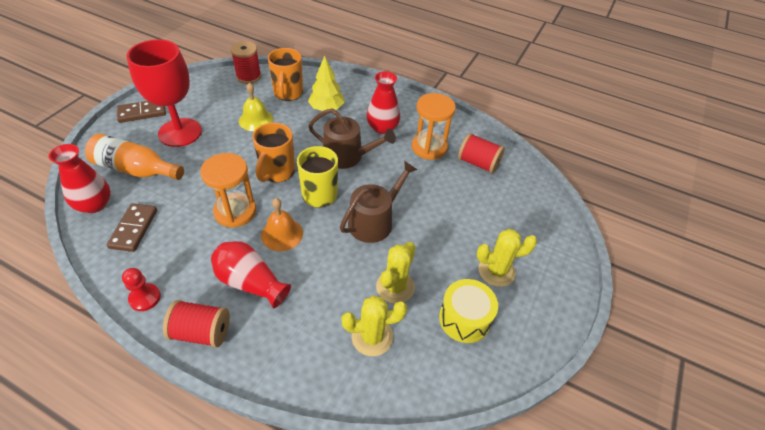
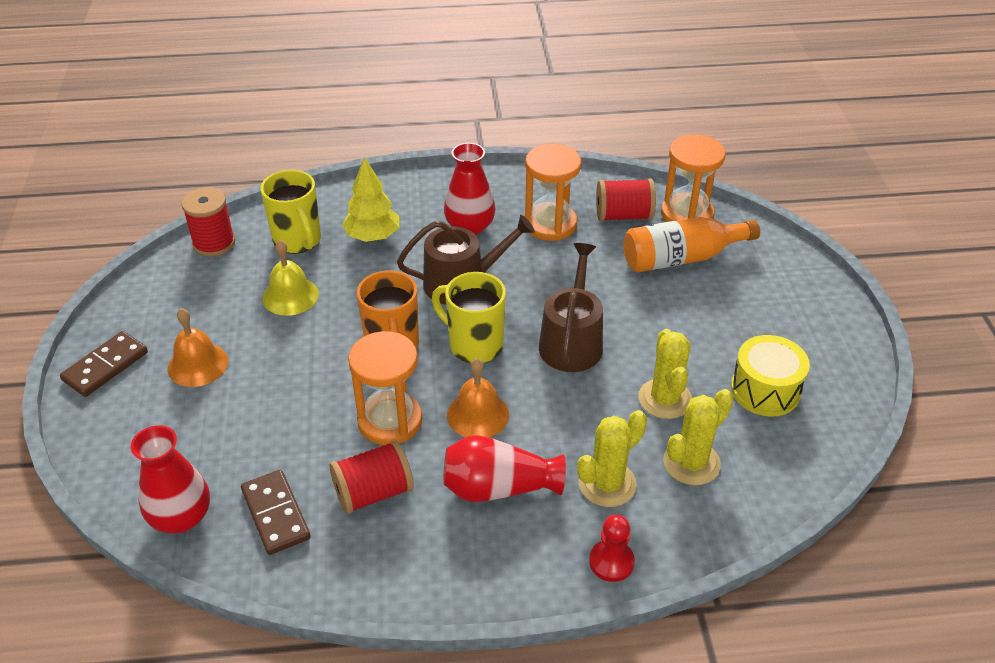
camera: 30 degrees left, 5 degrees down
(135, 169) = (188, 443): orange bottle -> orange bottle (681, 258)
(145, 298) = (386, 580): red pawn -> red pawn (611, 562)
(180, 132) = (198, 364): red goblet -> orange bell
(201, 332) = (500, 572): red spool -> red spool (374, 492)
(288, 93) = (298, 241): orange mug -> yellow mug
(496, 271) = (751, 324): yellow cactus -> yellow cactus (607, 484)
(519, 181) = (687, 214): none -> orange hourglass

